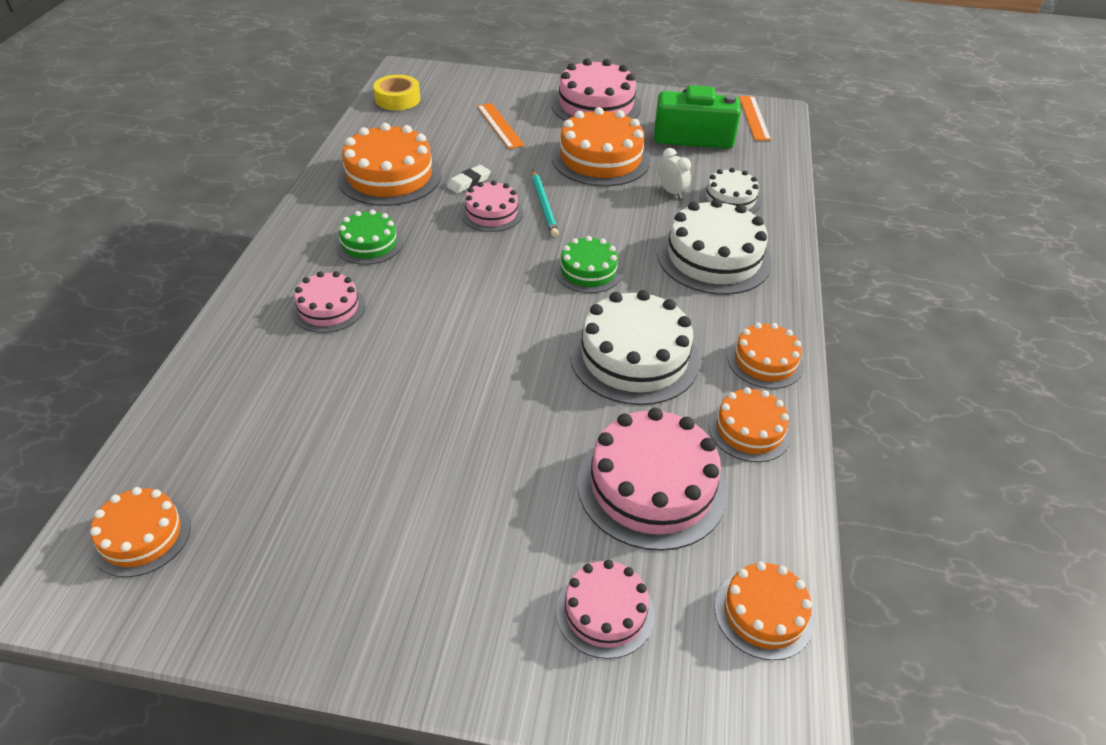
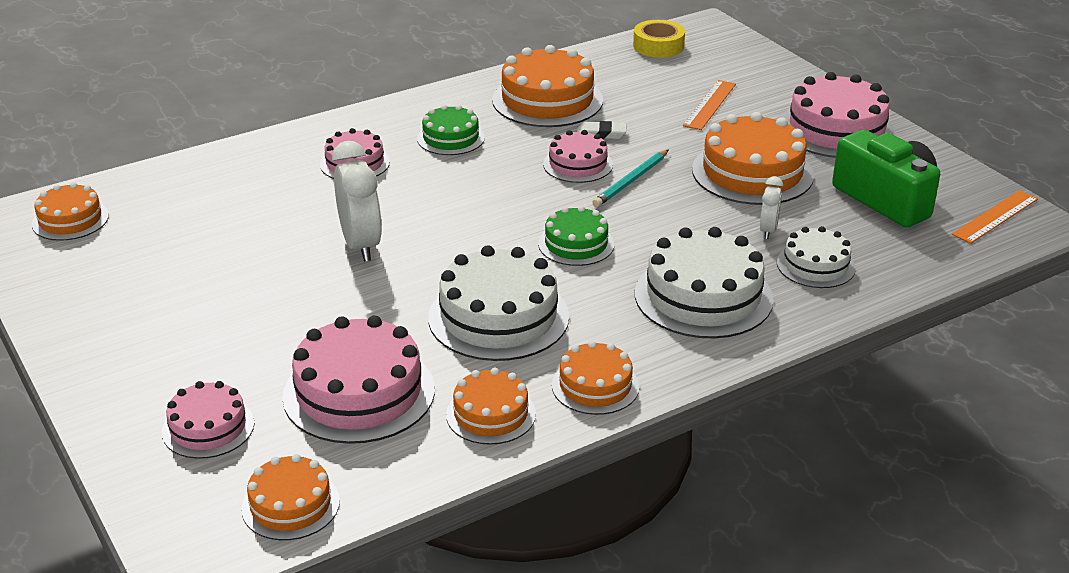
camera: 50 degrees right, 10 degrees down
(450, 371) = (361, 245): none -> white clock

